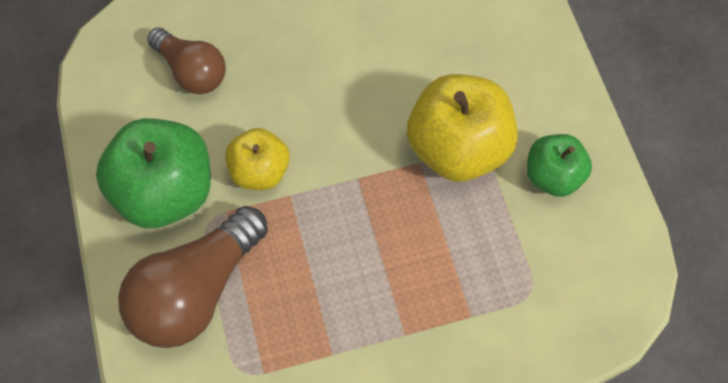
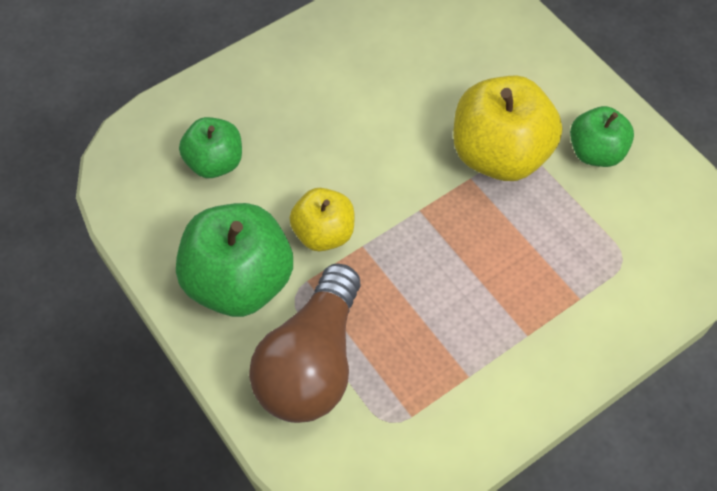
camera: 20 degrees left, 5 degrees down
(192, 71) = (215, 162): brown light bulb -> green apple

